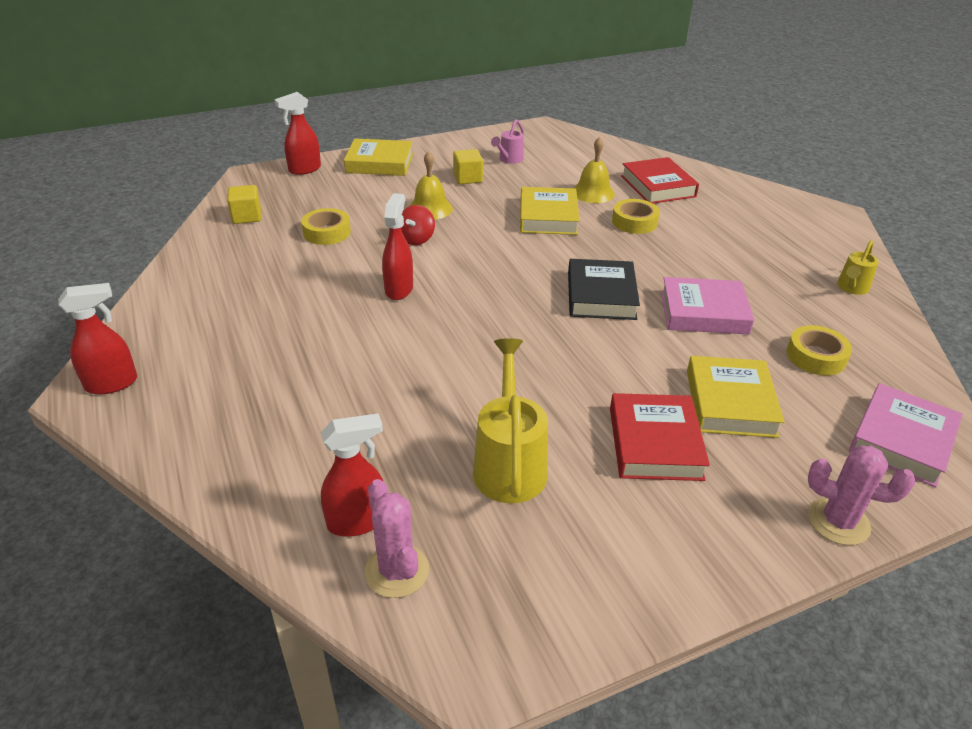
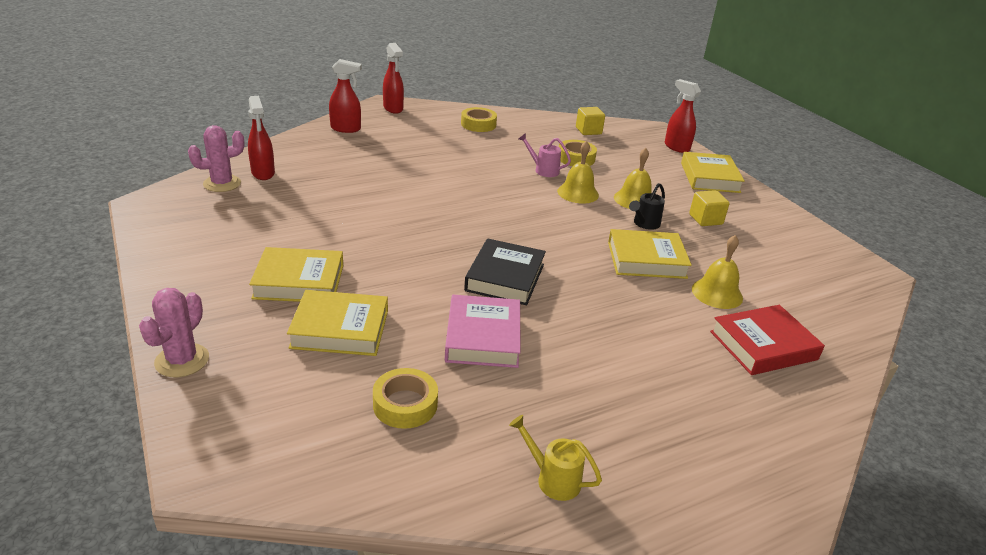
camera: 85 degrees right, 5 degrees down
(399, 289) = (500, 185): red spray bottle -> red spray bottle (346, 129)
(416, 239) = (578, 193): red spinning top -> yellow bell
(481, 209) = (644, 224): none -> black watering can
(509, 160) = (765, 244): pink watering can -> pink watering can (543, 170)
(509, 464) = (295, 220): yellow watering can -> none
(601, 295) = (505, 277): black book -> black book turned 75 degrees counterclockwise
(634, 222) = (659, 315): yellow tape -> yellow tape (478, 124)
(654, 443) = (299, 281): red book -> yellow book
(901, 440) = (263, 434): pink book -> none

